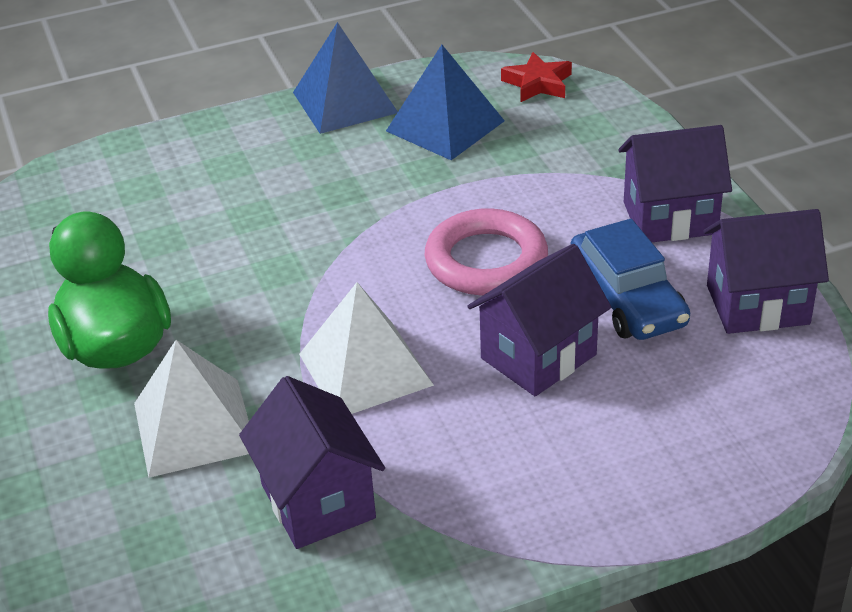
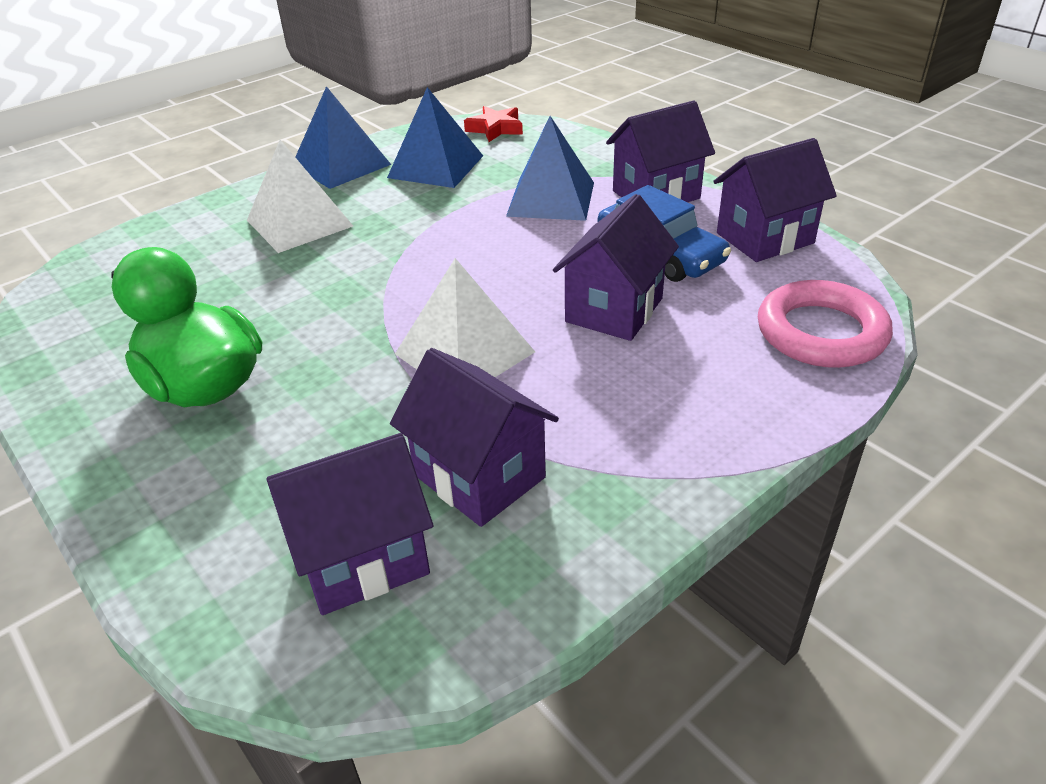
camera: 20 degrees left, 0 degrees up
(186, 549) = (362, 558): none -> purple house
(194, 427) = (318, 439): white pyramid -> white pyramid (299, 223)
(486, 261) = (525, 250): pink ring -> pink ring (821, 332)
(548, 198) = (551, 199): none -> blue pyramid

